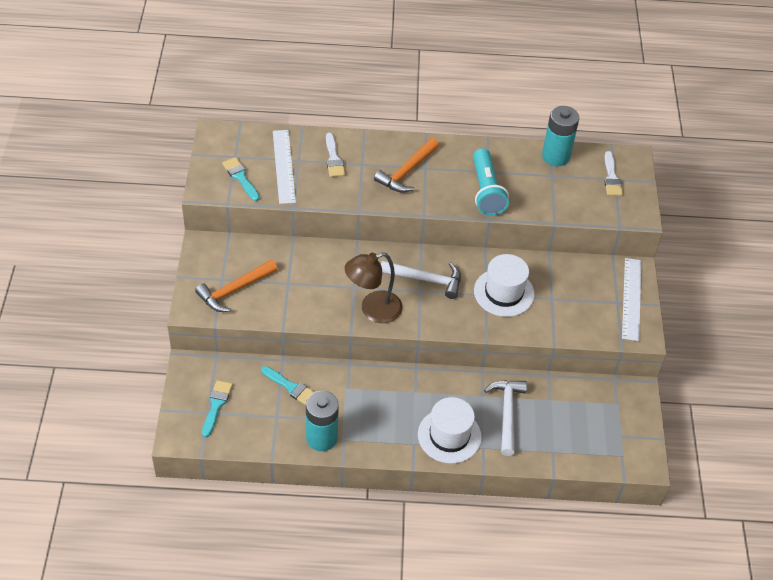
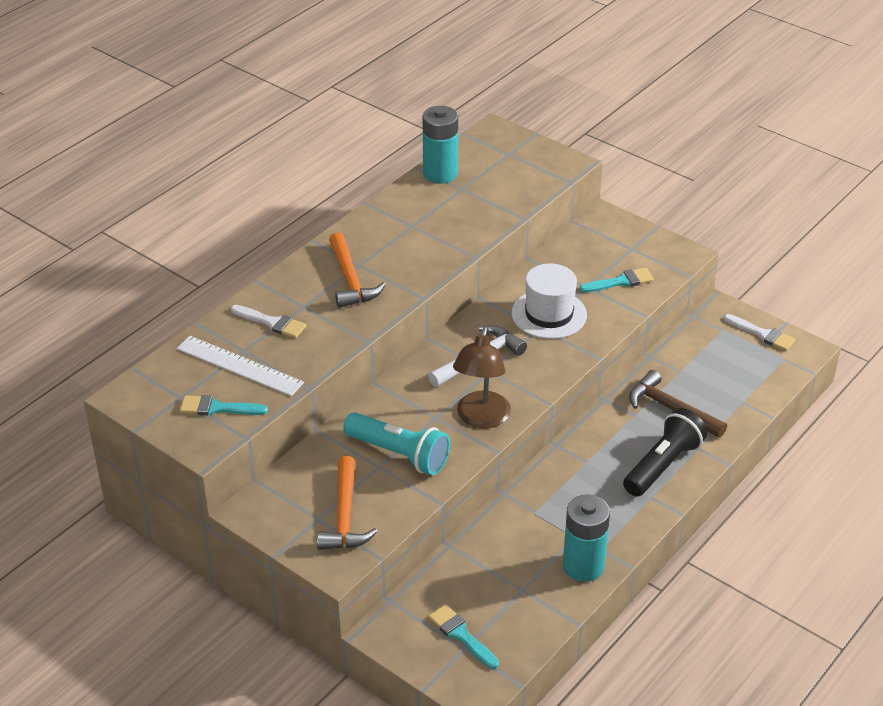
camera: 50 degrees left, 10 degrees down
(291, 387) = (493, 557): turquoise brush -> turquoise brush (620, 282)
(449, 436) = (663, 465): white hat -> black flashlight
(486, 191) = (437, 240): turquoise flashlight -> turquoise flashlight (399, 454)
(507, 413) = (670, 409): white hammer -> brown hammer
(611, 177) = (505, 155): white brush -> white brush (762, 334)
(631, 298) = (635, 237): white ruler -> none

